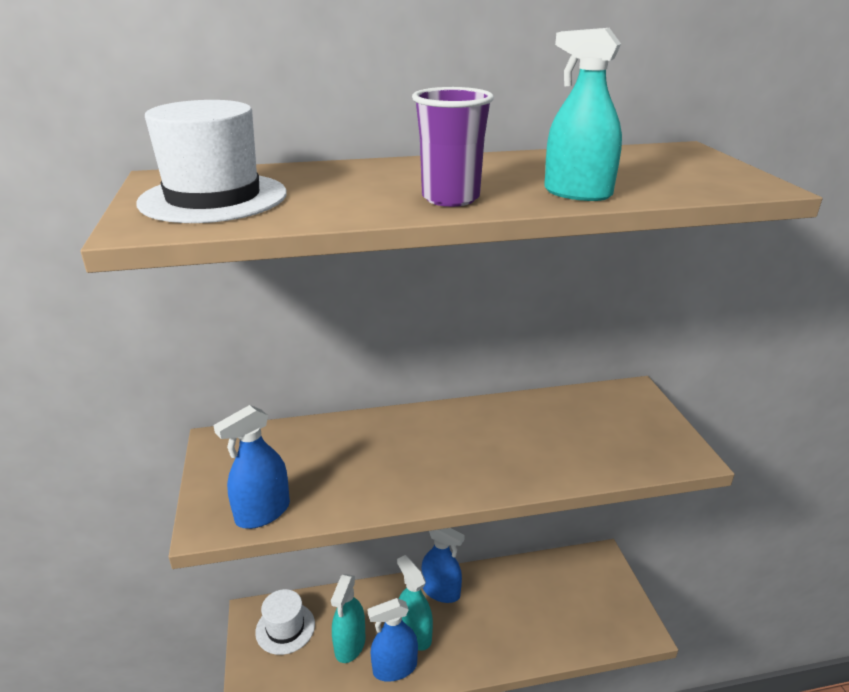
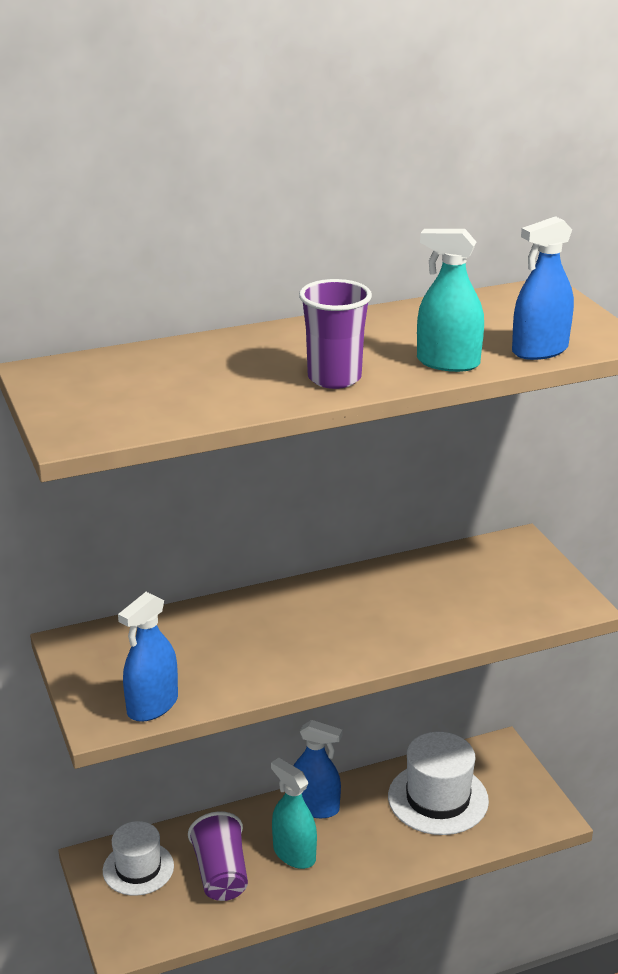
camera: 10 degrees left, 0 degrees up
(213, 198) = (112, 395): white hat -> white hat (438, 798)
(350, 644) = (221, 874): turquoise spray bottle -> purple cup
(395, 668) = (279, 889): blue spray bottle -> blue spray bottle (540, 350)

